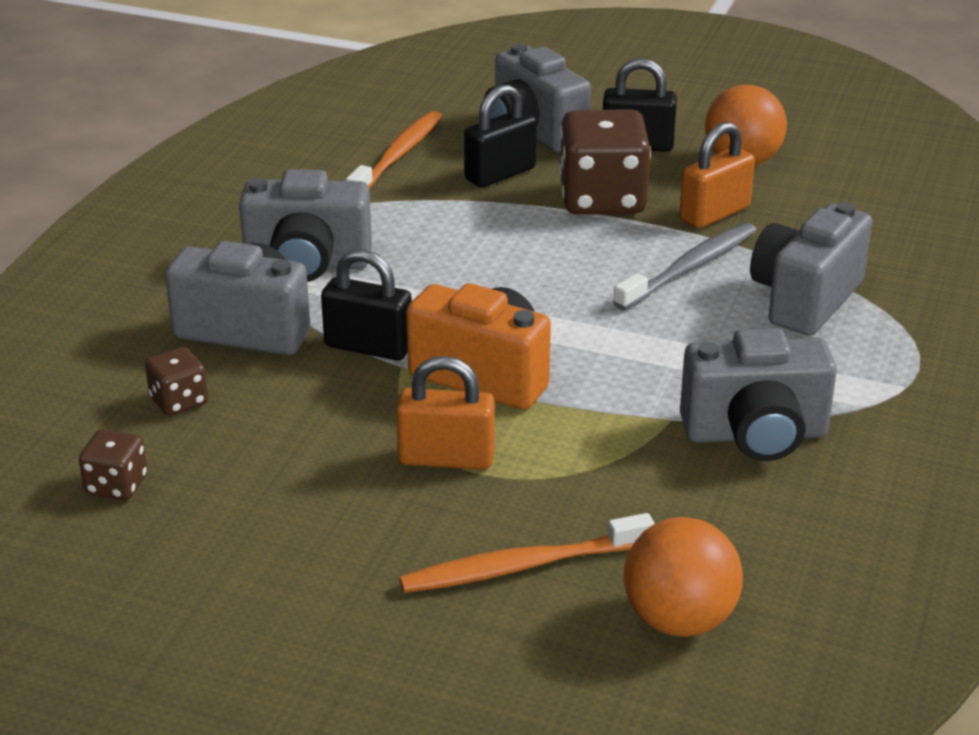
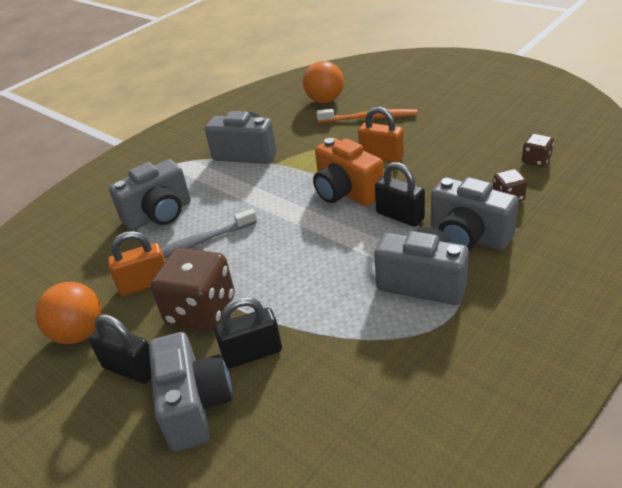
camera: 155 degrees left, 5 degrees up
(397, 156) = (321, 396): orange toothbrush -> none

